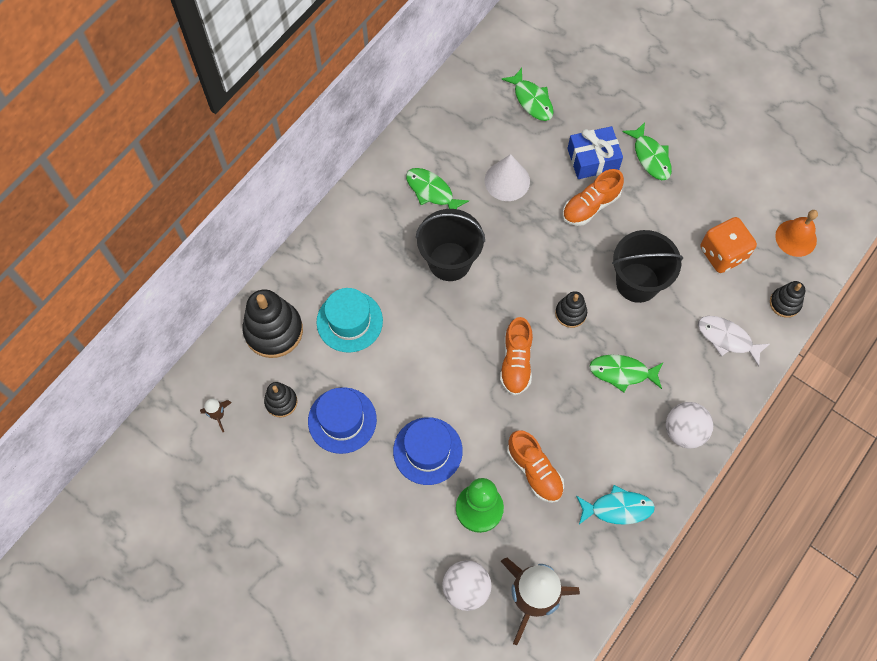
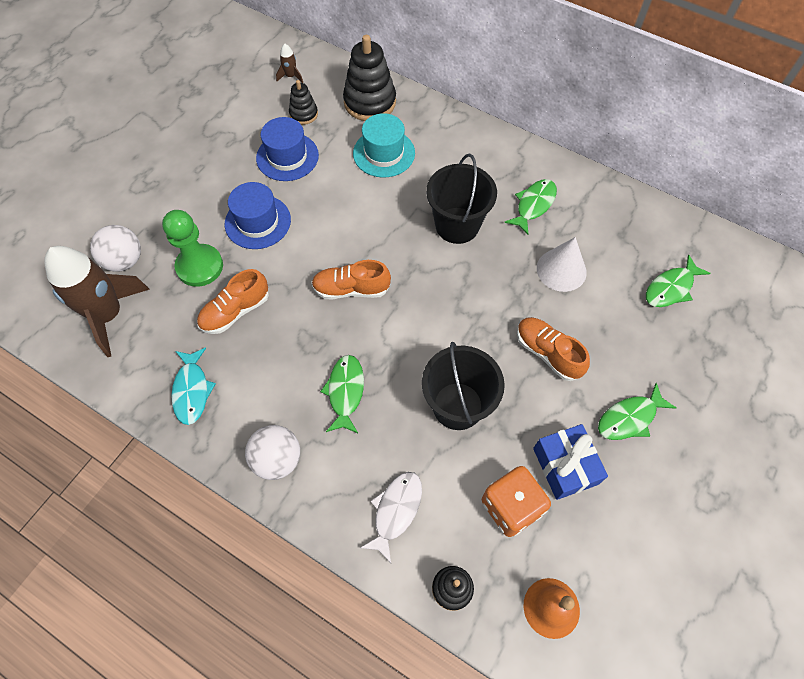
camera: 85 degrees right, 5 degrees down
(570, 313) = (411, 338): black stacking toy -> none
(593, 159) = (609, 354): blue gift -> blue gift (565, 466)

